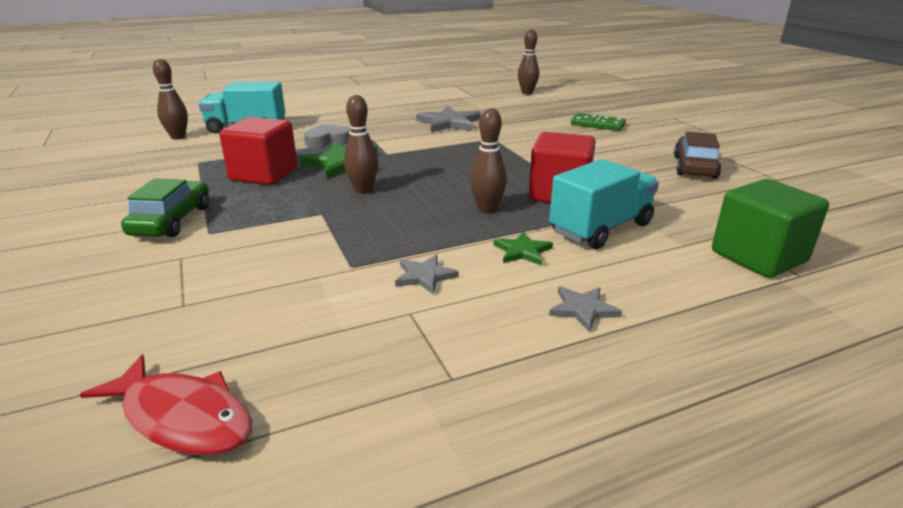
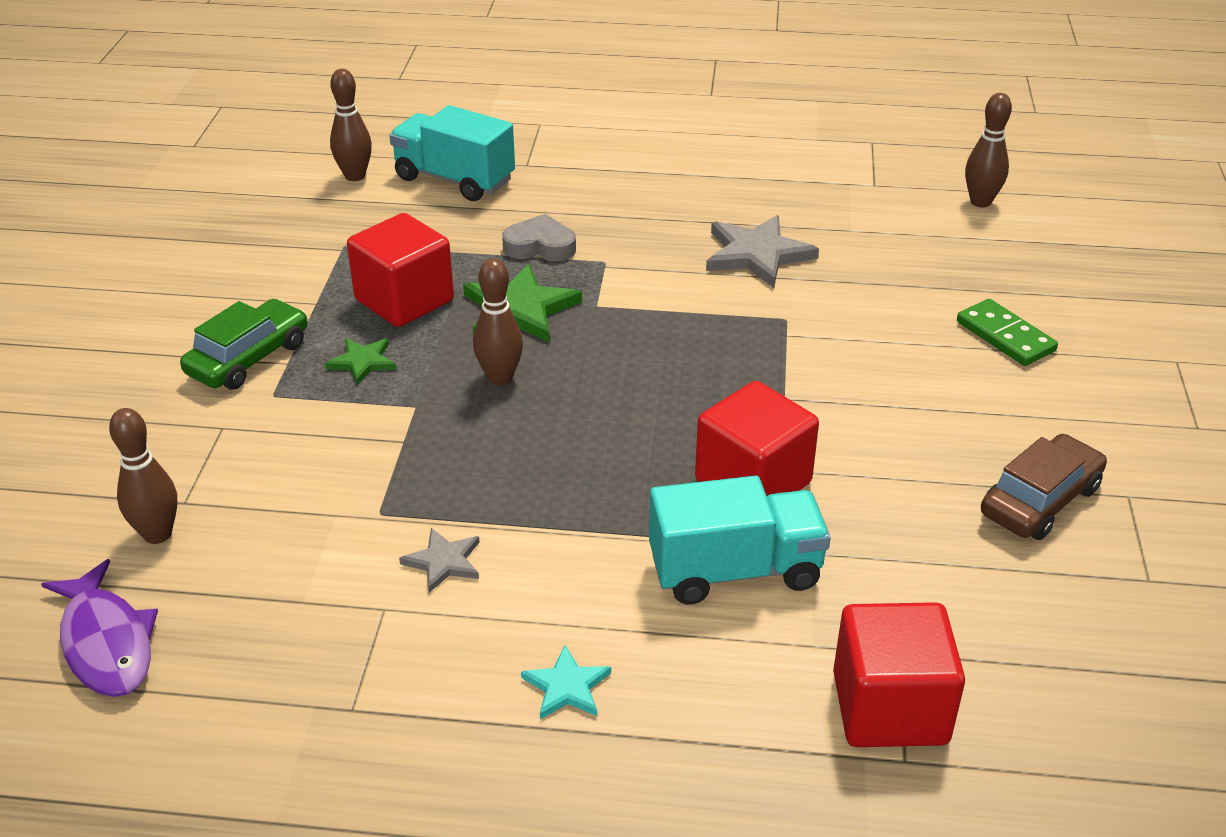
camera: 30 degrees right, 10 degrees up
(183, 417) = (107, 643): red fish -> purple fish
(487, 209) = (623, 476): brown bowling pin -> brown bowling pin (157, 534)
(522, 251) = (591, 569): green star -> green star (362, 362)
(583, 309) = (566, 687): grey star -> turquoise star
(758, 257) = (889, 708): green cube -> red cube

